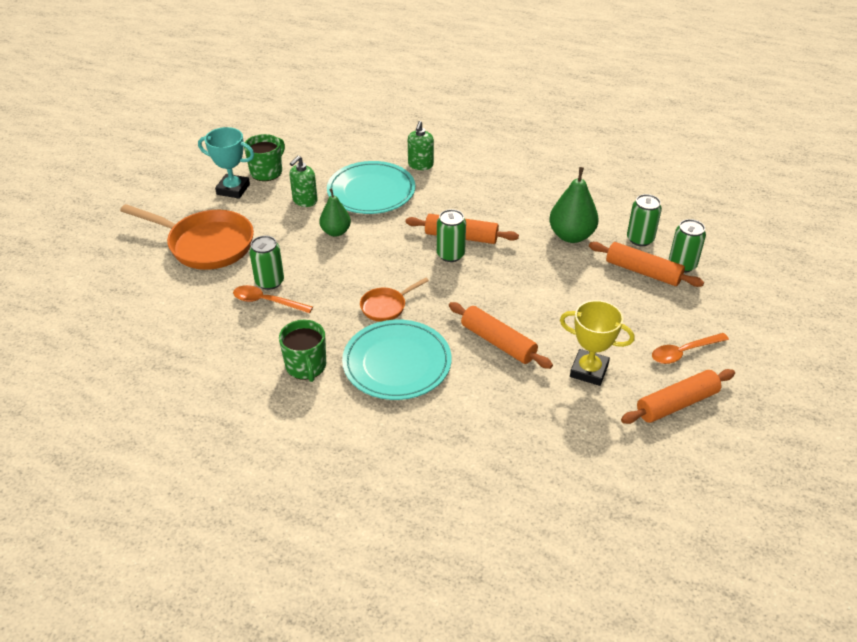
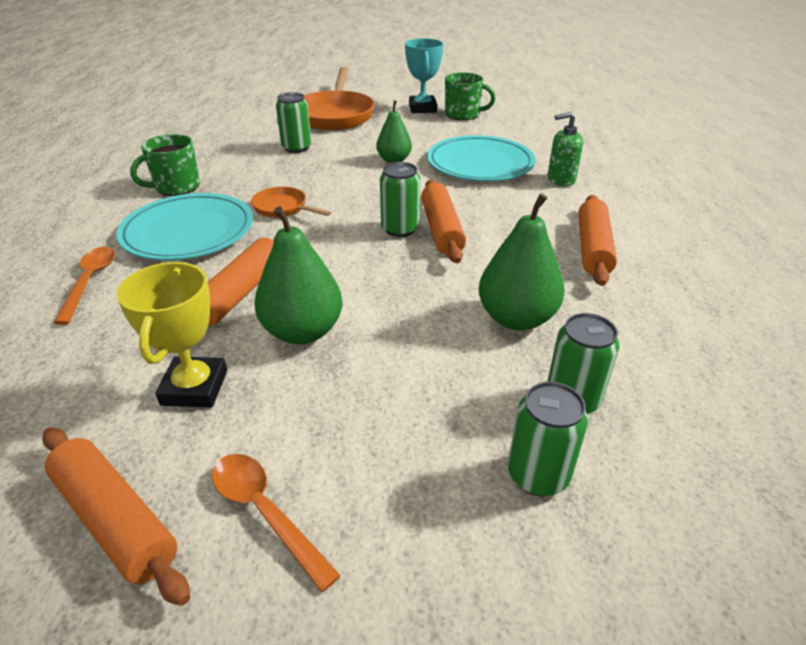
camera: 70 degrees right, 5 degrees down
(267, 302) = (267, 152): orange spoon -> orange spoon (90, 282)
(305, 200) = (433, 138): green soap dispenser -> none
(552, 320) = (303, 331): none -> green pear
(643, 272) = (478, 417): orange rolling pin -> orange rolling pin (592, 248)

